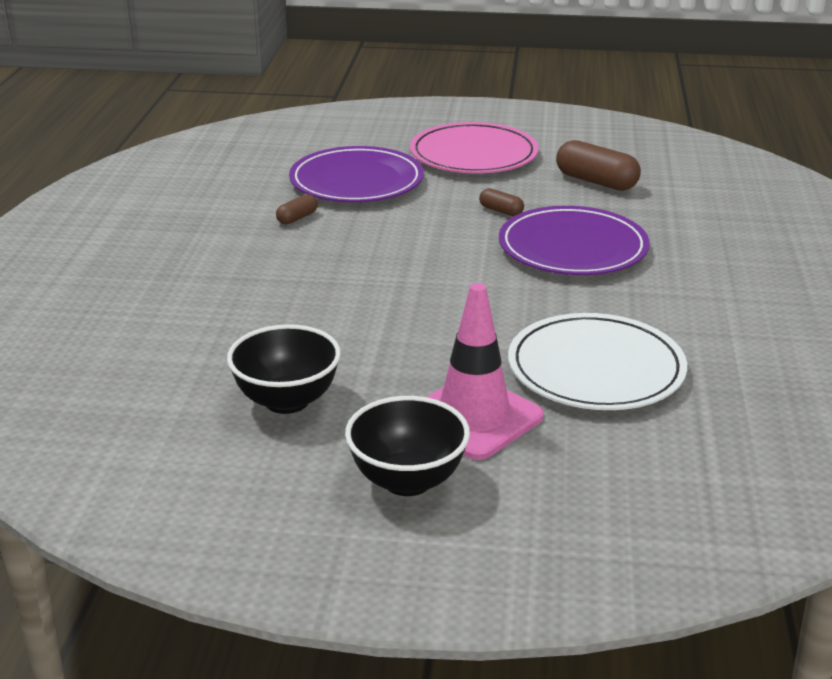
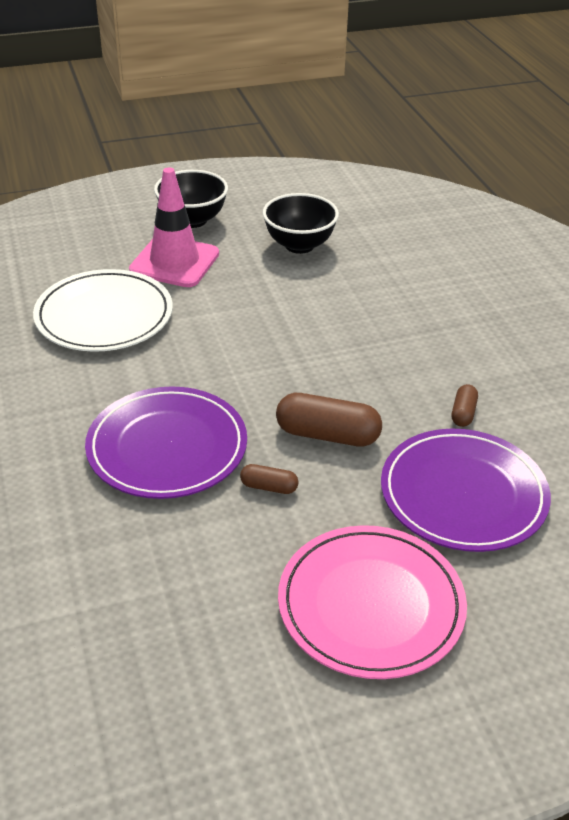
camera: 155 degrees right, 10 degrees up
(596, 182) = (181, 587): brown capsule -> brown capsule (327, 435)

